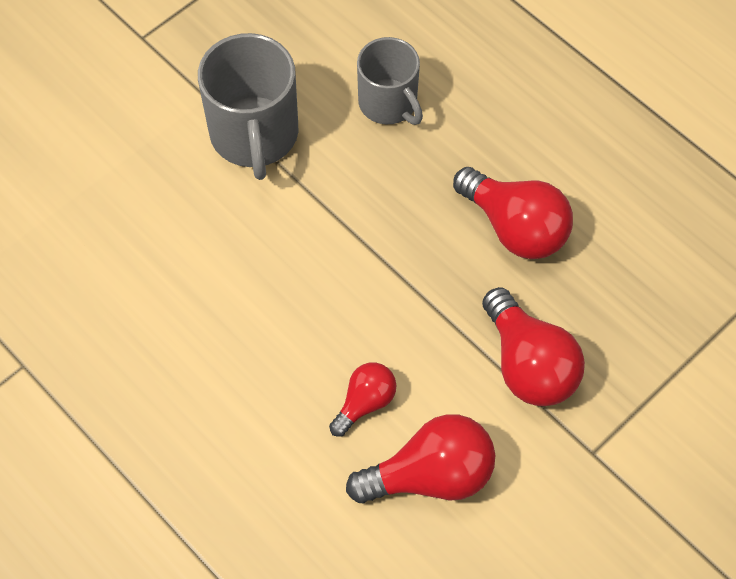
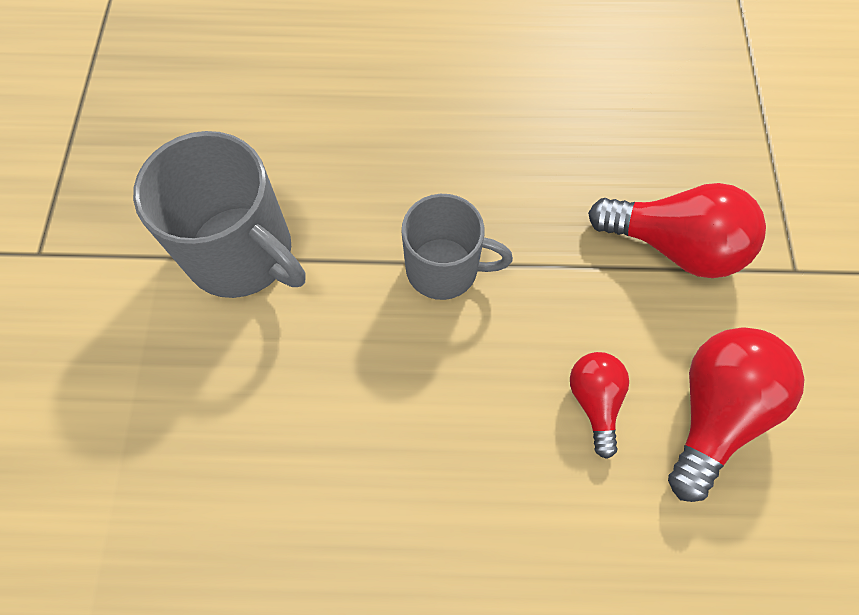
camera: 45 degrees left, 5 degrees up
(388, 103) = (332, 133): grey mug -> grey mug (444, 269)
(515, 228) = (540, 148): red light bulb -> none

